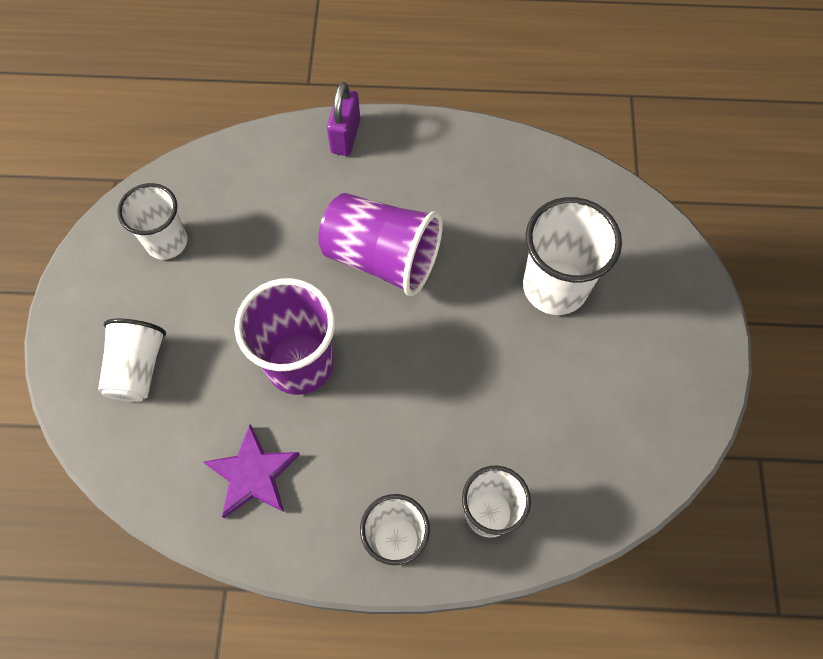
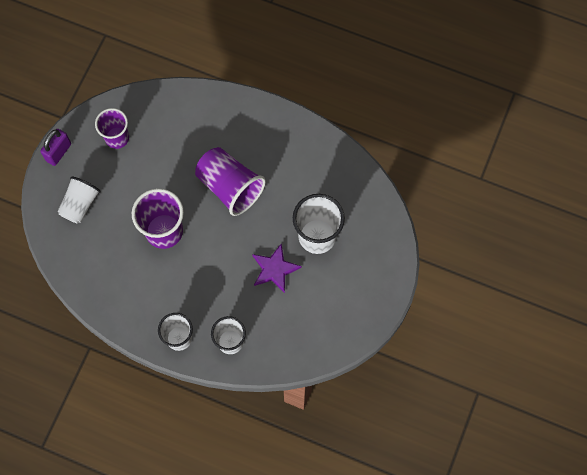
camera: 20 degrees right, 5 degrees up
(167, 242) = (117, 138): white cup -> purple cup
(253, 474) = (120, 280): purple star -> purple star (275, 269)
(345, 136) = (237, 106): purple padlock -> purple padlock (58, 152)

